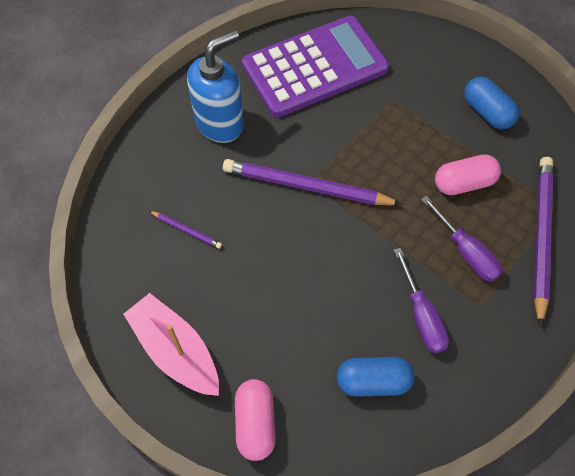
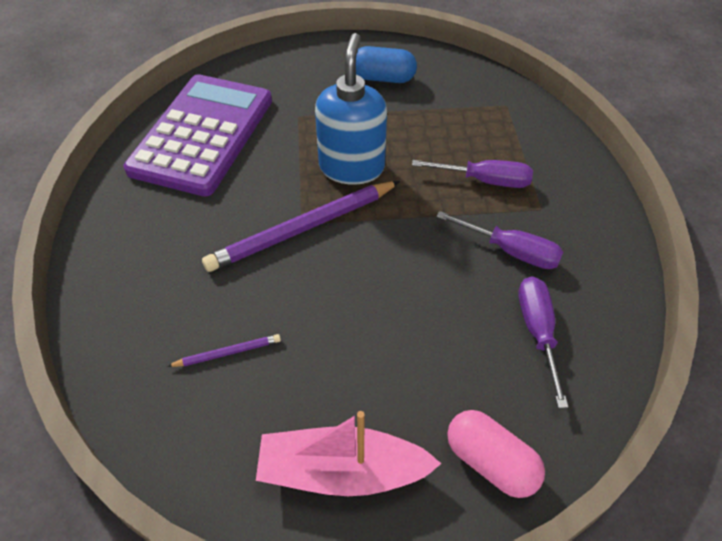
camera: 45 degrees left, 10 degrees down
(220, 122) = (157, 236): blue soap dispenser -> blue soap dispenser (352, 167)
(373, 381) = (537, 332): blue capsule -> purple screwdriver
(464, 183) = (425, 135): pink capsule -> none
(541, 237) = (521, 132): purple pencil -> none

